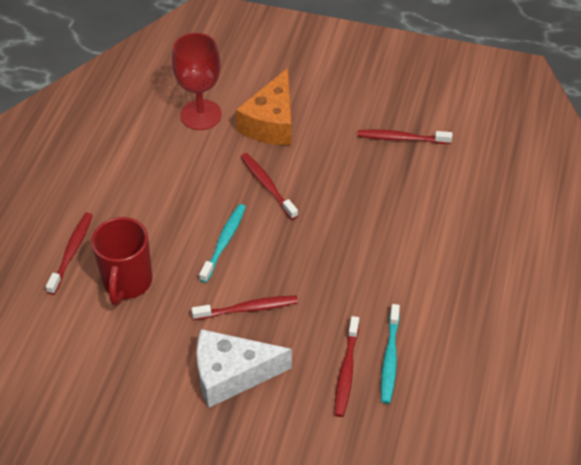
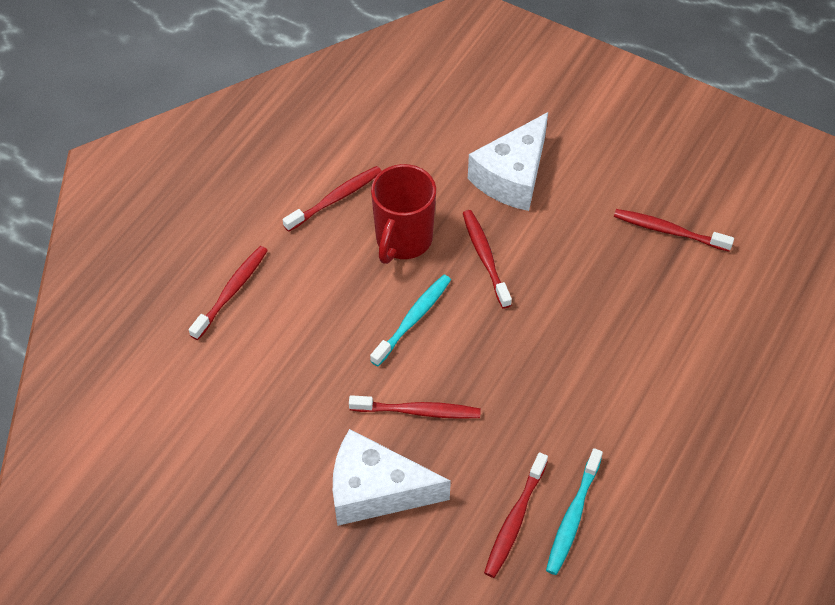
camera: 15 degrees right, 5 degrees up
(127, 282) = (285, 344): red mug -> red mug (403, 240)
(136, 166) = (335, 199): none -> red toothbrush
(201, 115) = (430, 148): red goblet -> none
(271, 123) = (512, 177): orange cheese -> white cheese

